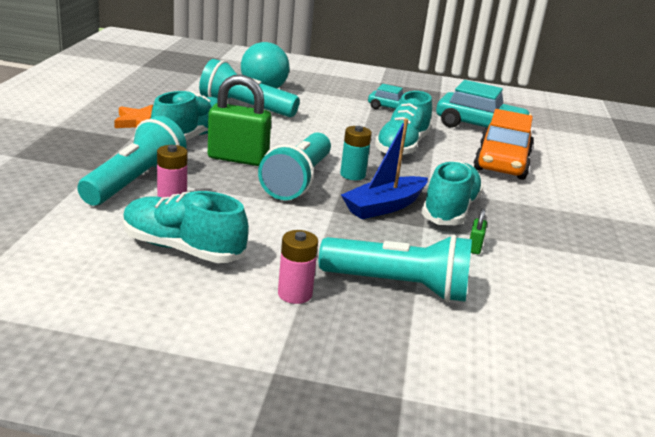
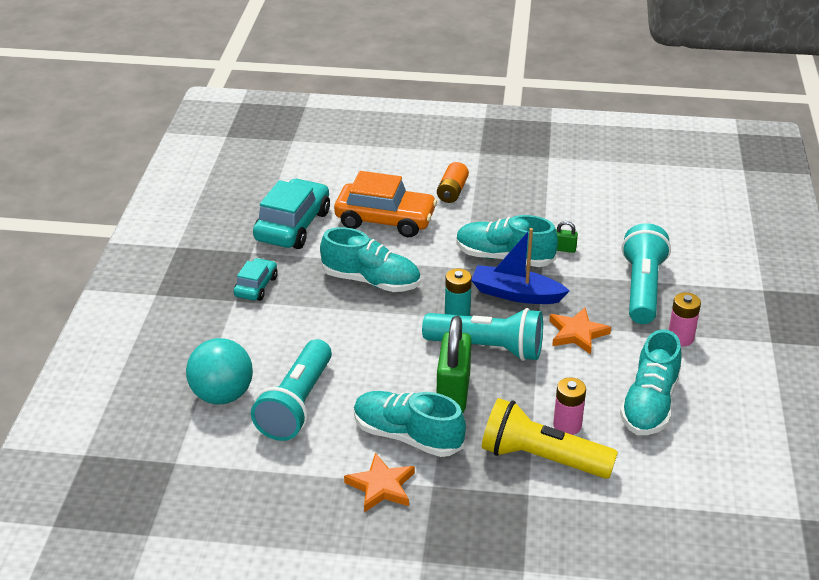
camera: 90 degrees left, 10 degrees up
(135, 181) = (541, 458): turquoise flashlight -> yellow flashlight
(314, 228) = (577, 333): none -> orange star
(384, 206) = (516, 294): blue boat -> blue boat turned 150 degrees clockwise
(569, 200) = (452, 191): none -> orange battery

